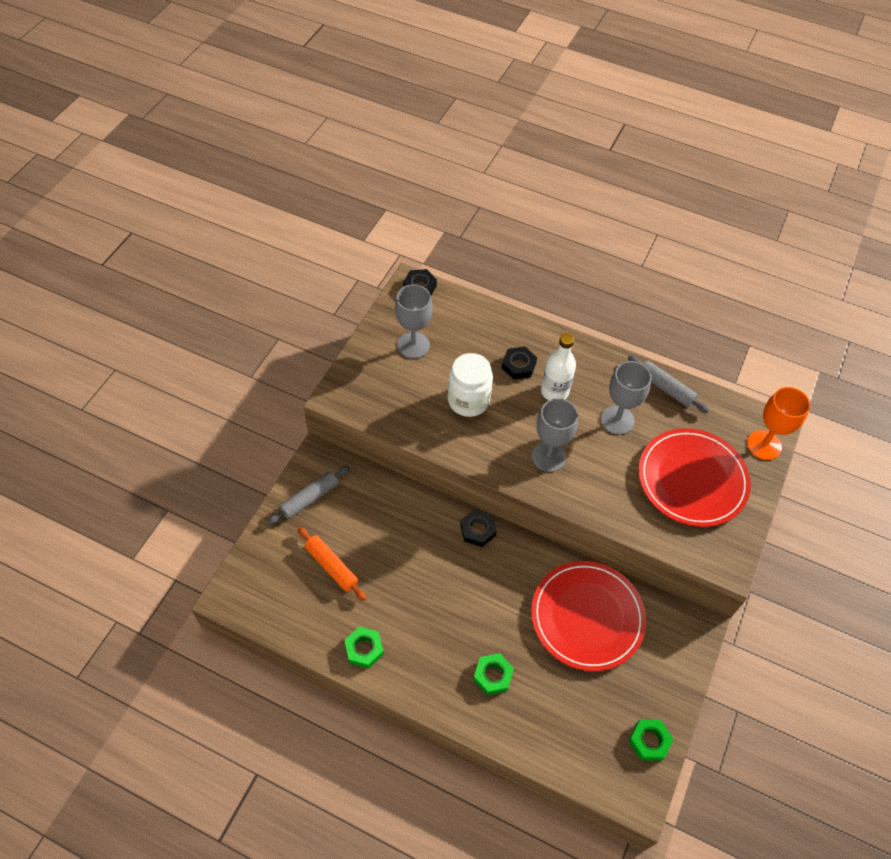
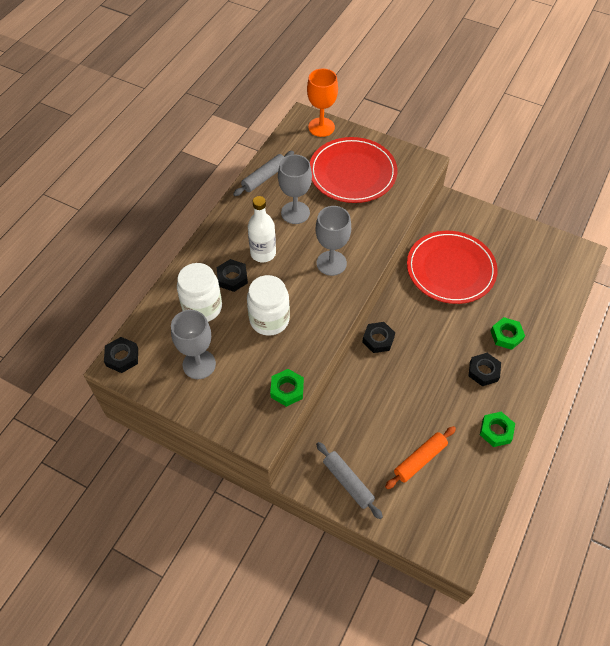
camera: 85 degrees left, 0 degrees up
(441, 643) = (483, 371): none -> black nut
(479, 343) = (202, 307): none -> white jar
(649, 741) = (540, 242): green nut -> green nut (287, 390)

